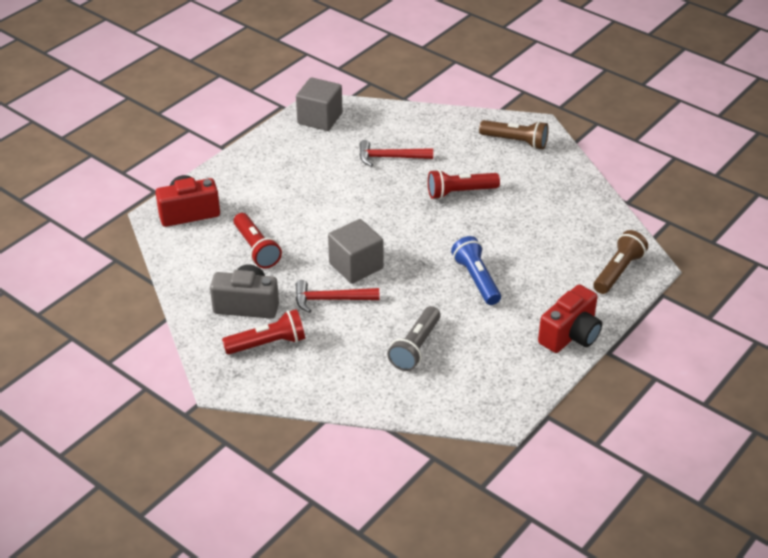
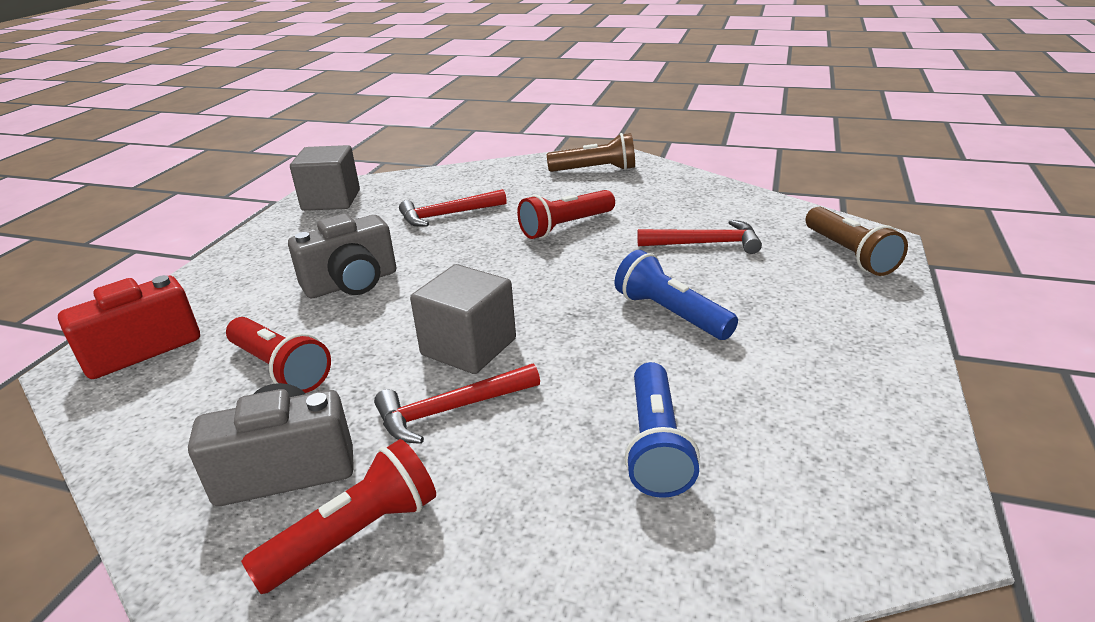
camera: 20 degrees left, 10 degrees down
(310, 200) = (352, 283): none -> grey camera
(415, 347) = (655, 445): grey flashlight -> blue flashlight
(537, 235) = (705, 243): none -> red hammer
(570, 335) = (879, 347): red camera -> none
(618, 271) = (849, 254): brown flashlight -> brown flashlight turned 150 degrees clockwise

